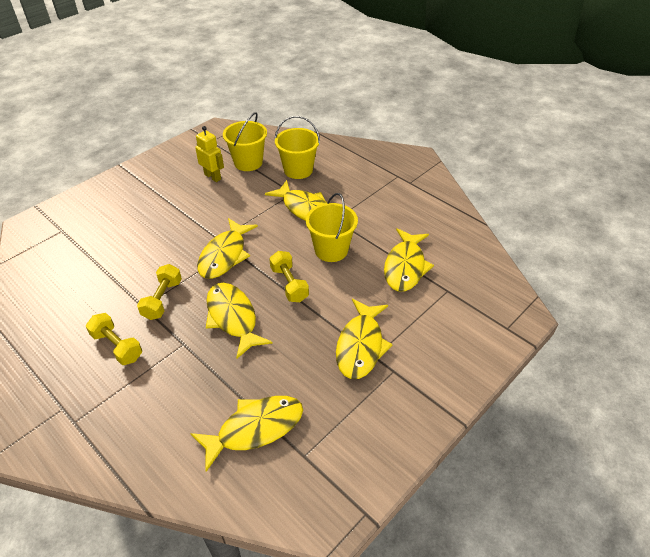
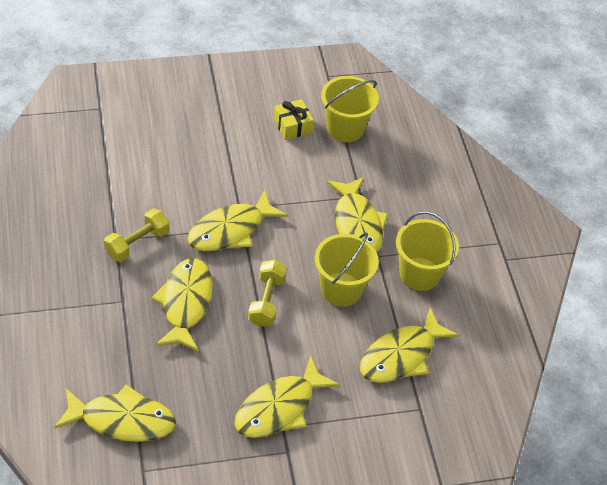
camera: 30 degrees right, 5 degrees up
(117, 346) = (65, 267): yellow dumbbell -> none
(213, 176) = (292, 126): yellow robot -> yellow gift
(298, 170) = (392, 170): yellow bucket -> yellow bucket (419, 274)

